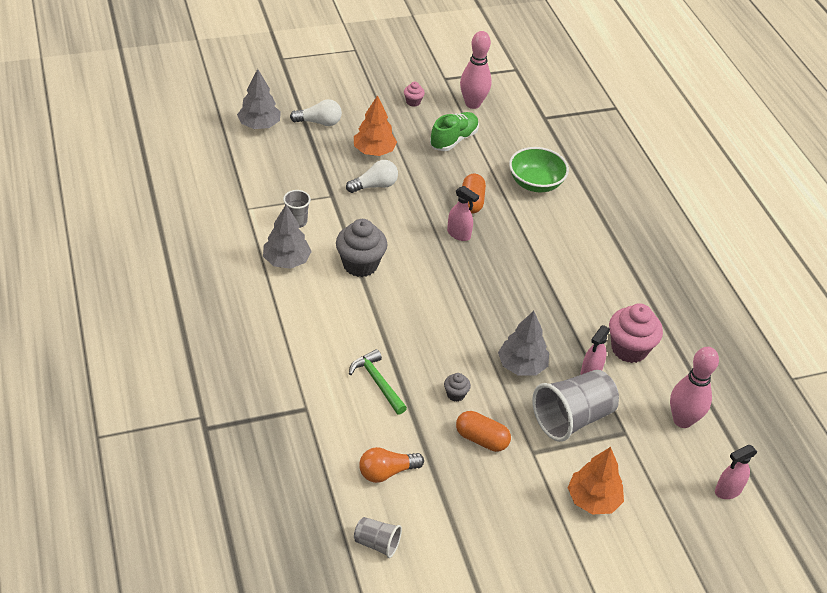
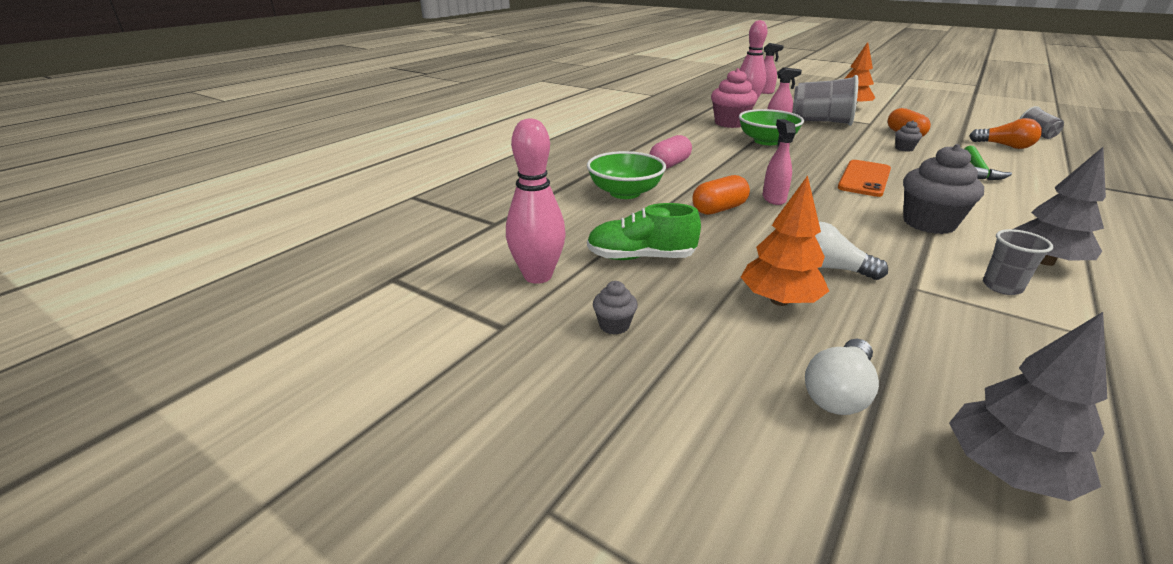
camera: 125 degrees left, 15 degrees down
(319, 122) = (838, 392): white light bulb -> white light bulb turned 105 degrees counterclockwise
(413, 102) = (614, 325): pink cupcake -> grey cupcake
(436, 304) = (864, 178): none -> orange phone
(522, 365) = (826, 141): grey tree -> none
(558, 327) = (766, 141): none -> green bowl
(563, 234) = (669, 164): none -> pink capsule

